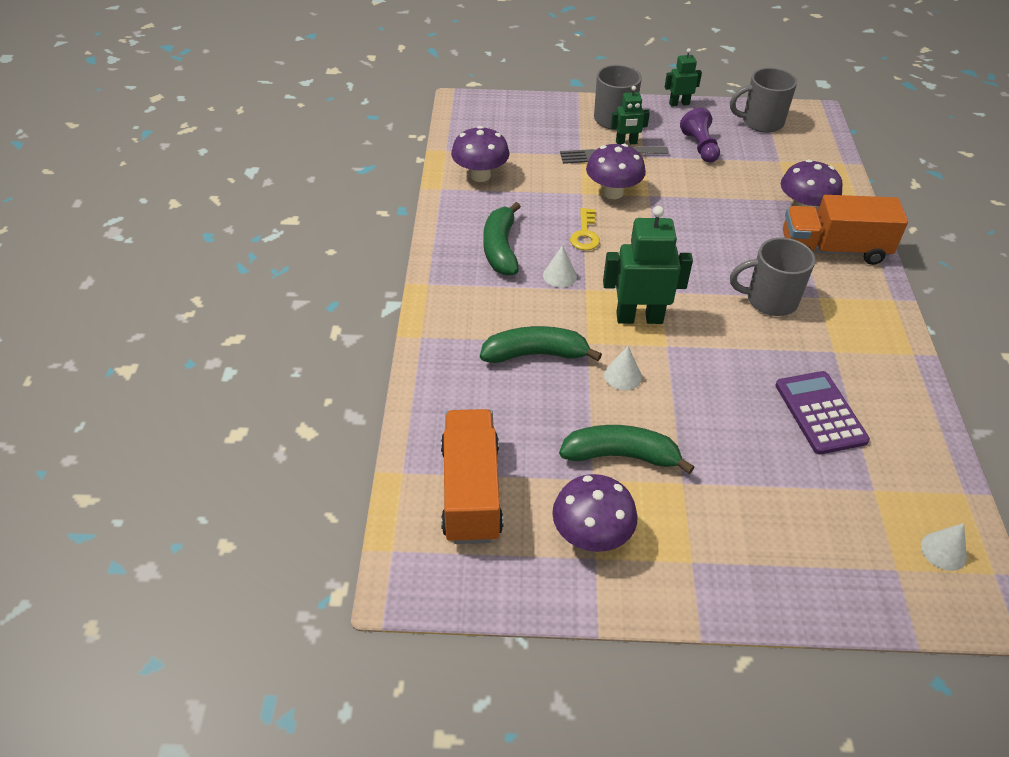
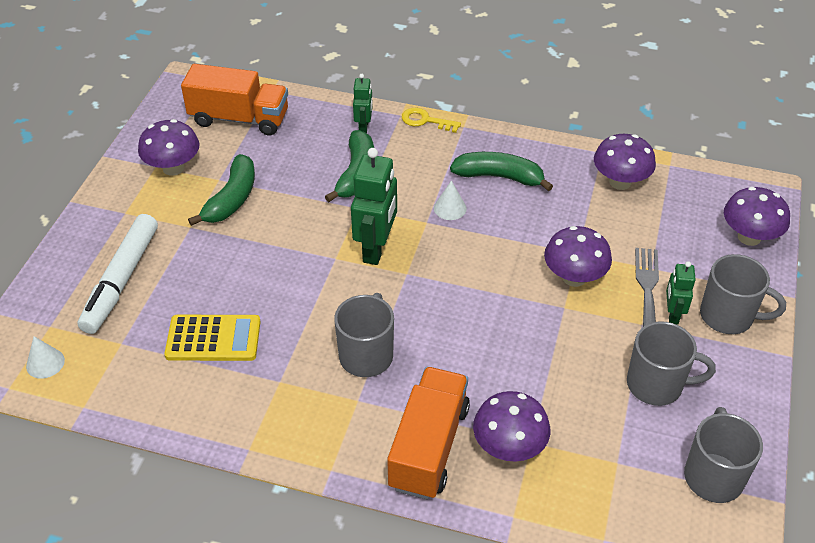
camera: 105 degrees right, 0 degrees up
(522, 110) = (749, 237): none -> purple mushroom
(585, 234) = (507, 239): yellow key -> yellow key (425, 121)
(622, 376) = (311, 220): white cone -> none
(679, 104) = (764, 394): green robot -> green robot (364, 127)
(700, 147) = (656, 385): purple pawn -> grey mug
(795, 522) = (121, 280): none -> white marker
(820, 413) = (213, 338): purple calculator -> yellow calculator

